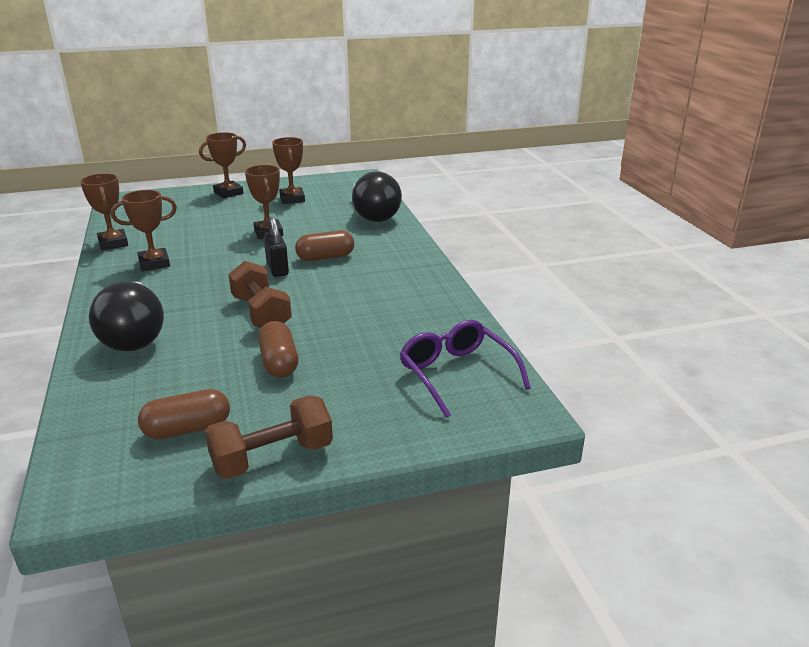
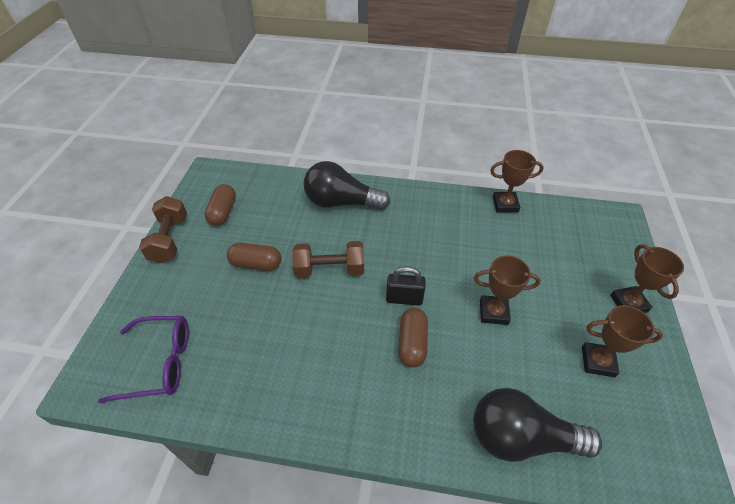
camera: 115 degrees right, 20 degrees up
(154, 263) = (453, 223): brown trophy -> none

